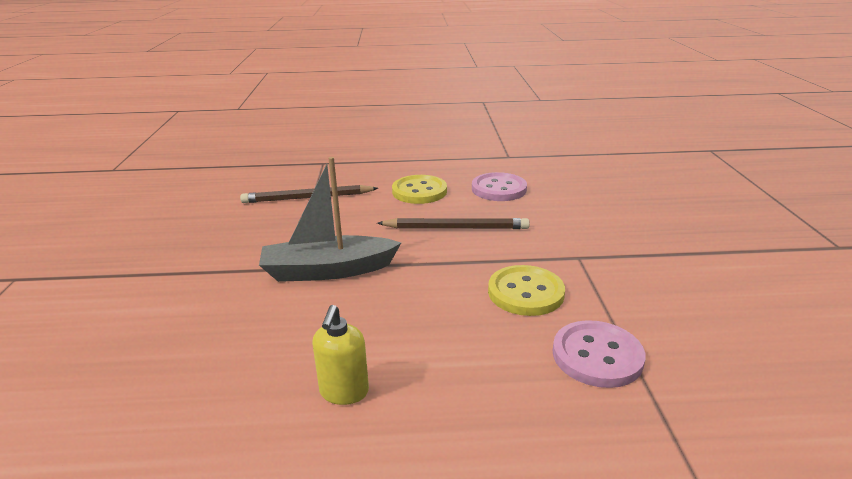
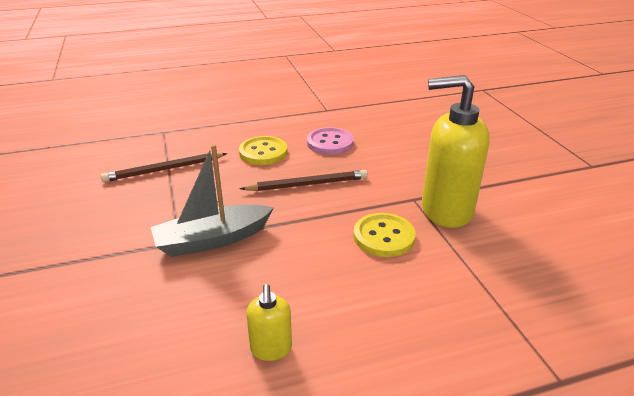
camera: 15 degrees left, 5 degrees up
(597, 356) = (454, 283): pink button -> none
(615, 274) = (446, 210): none -> yellow soap dispenser

